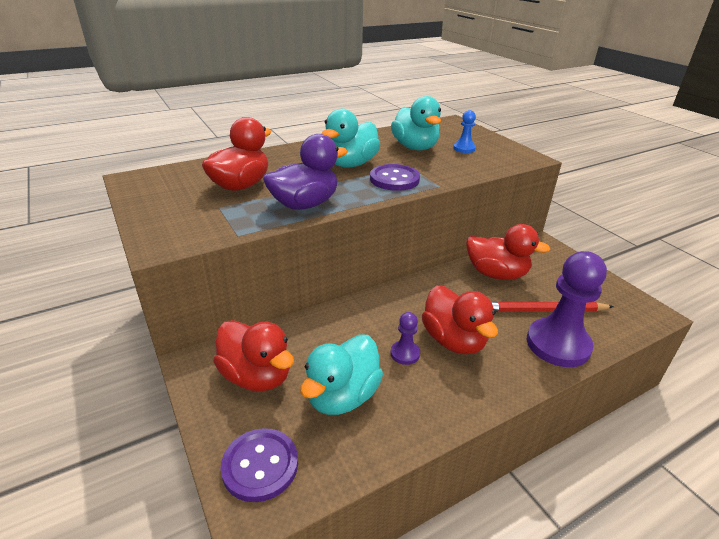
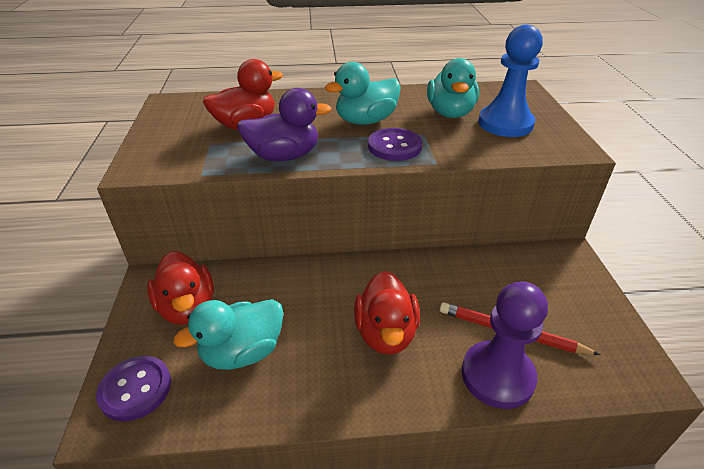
camera: 25 degrees right, 5 degrees up
(405, 353) = (328, 330): purple pawn -> none
(464, 148) = (505, 124): blue pawn -> blue pawn, size x2.14
(496, 274) = (487, 274): red duck -> none

